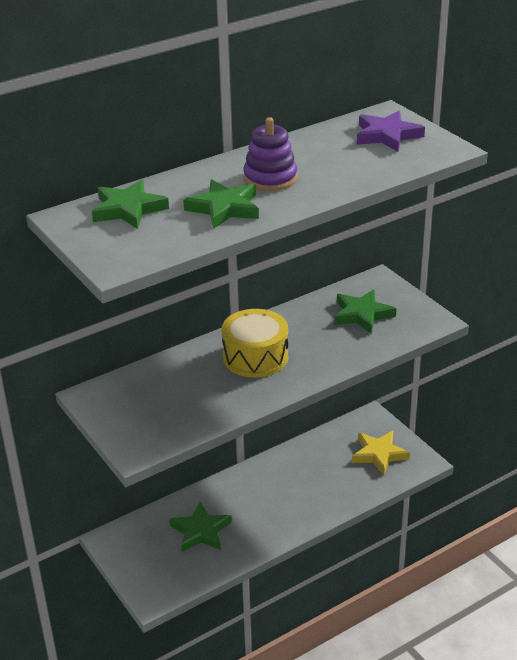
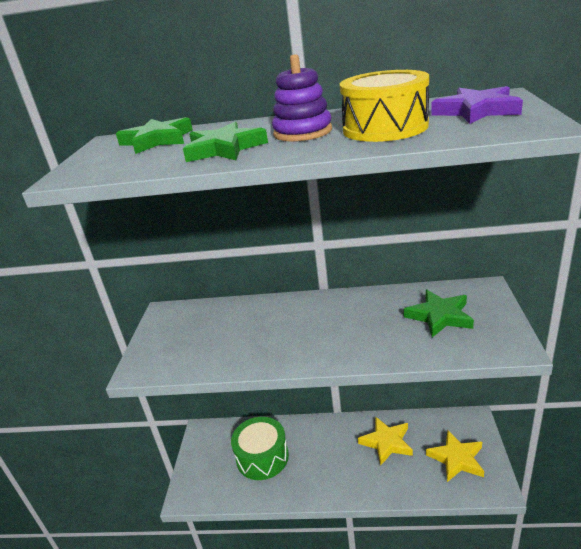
camera: 40 degrees right, 5 degrees down
(200, 531) = (262, 457): green star -> green drum
(255, 357) = (307, 323): yellow drum -> yellow drum (385, 128)
(310, 467) = (386, 442): none -> yellow star

